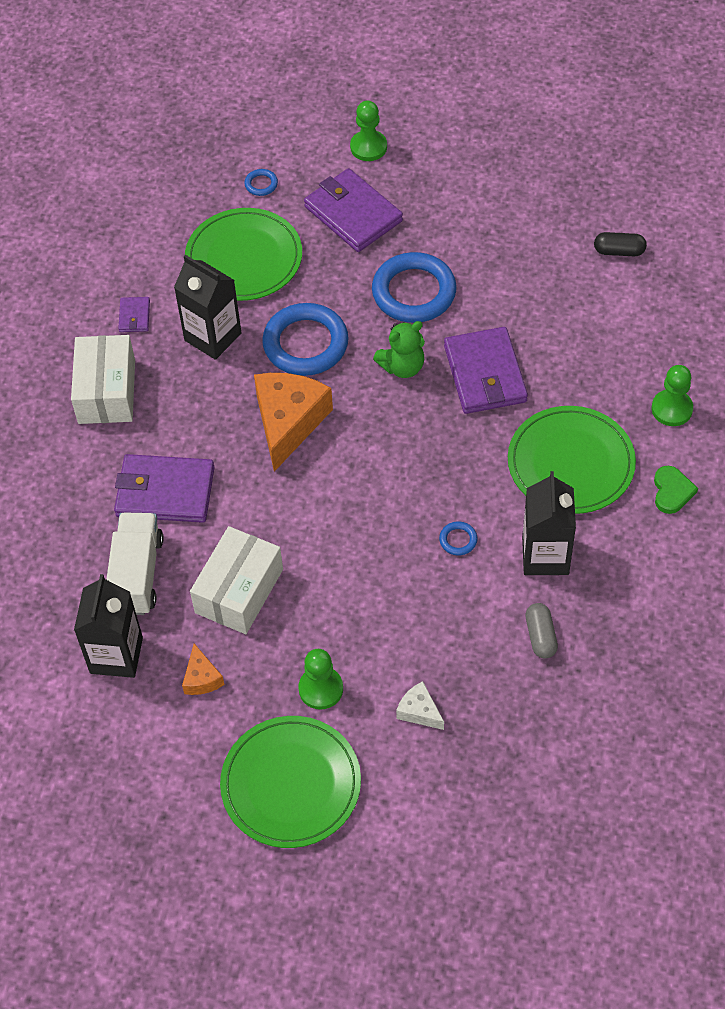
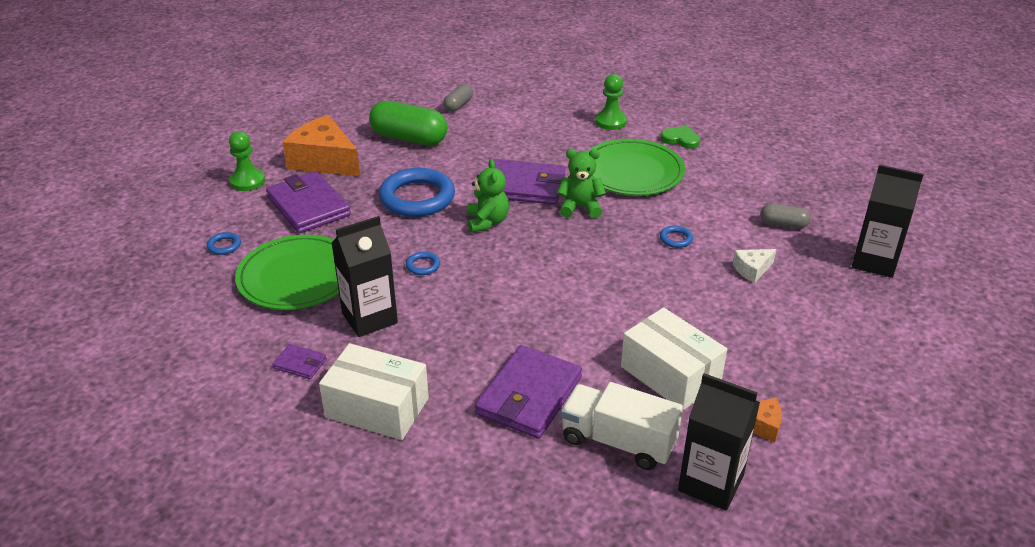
camera: 70 degrees left, 20 degrees down
(288, 422) = (501, 297): orange cheese -> orange cheese (324, 161)
(291, 784) = (894, 394): green plate -> none
(305, 344) = (423, 265): blue ring -> blue ring, size x0.41
(321, 689) = (796, 350): green pawn -> none
(353, 214) = (308, 206): purple wallet -> purple wallet turned 75 degrees clockwise
(419, 711) = (836, 301): white cheese -> white cheese (752, 270)
(471, 437) = (580, 207): none -> green teddy bear
(522, 237) = (409, 138): none -> green capsule
(545, 555) = (710, 203): black carton -> black carton (874, 262)
(619, 251) = (458, 105): black capsule -> grey capsule

